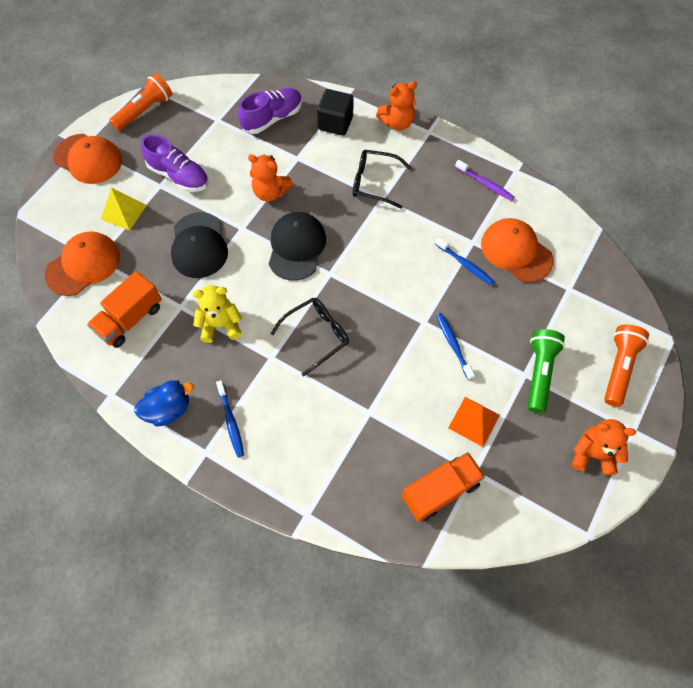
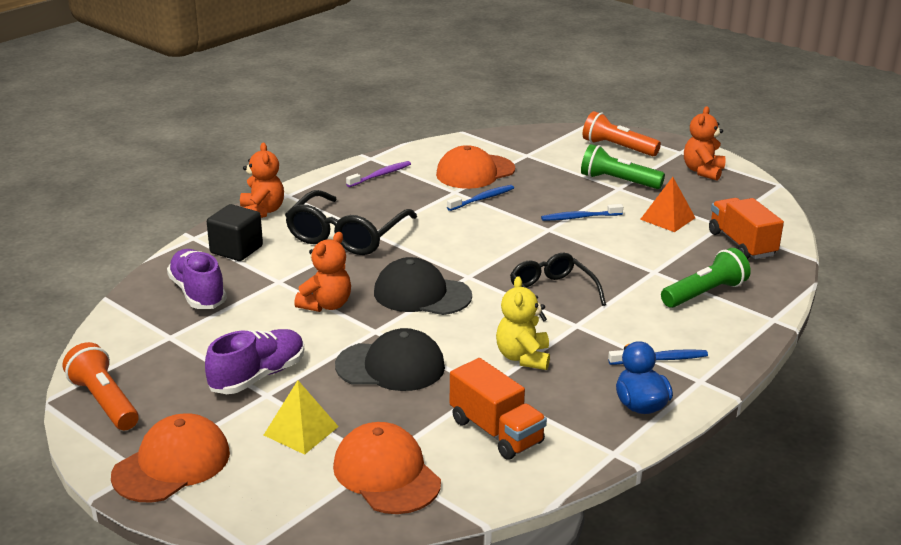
camera: 80 degrees left, 35 degrees down
(339, 456) = (705, 293): none -> green flashlight
(374, 183) = (347, 235): black glasses -> black glasses, size x1.51

